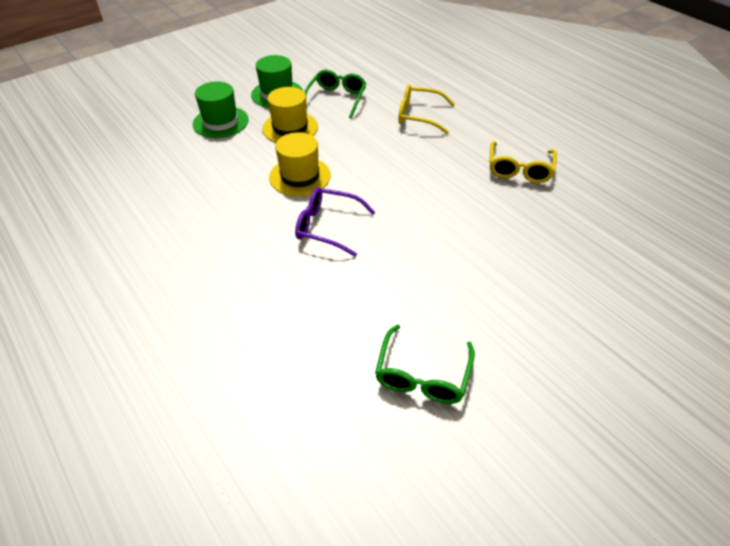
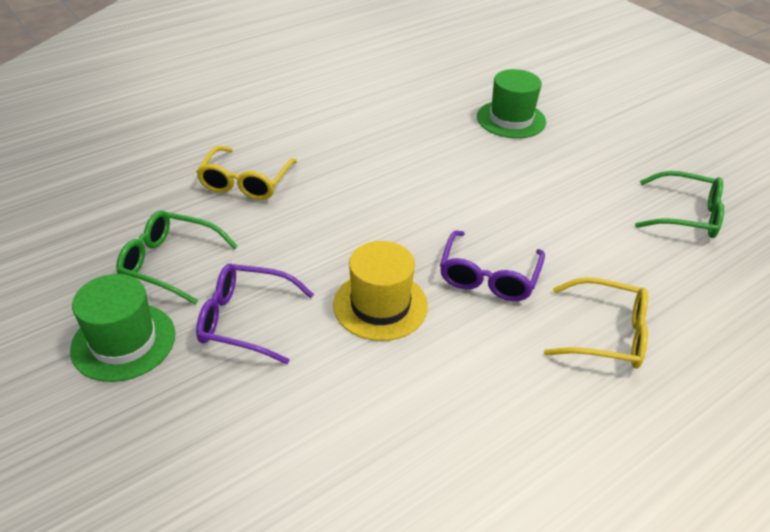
camera: 90 degrees left, 5 degrees down
(220, 122) = (200, 424): green hat -> green hat (511, 119)
(290, 128) = (245, 320): yellow hat -> purple glasses
(519, 169) = (375, 121): yellow glasses -> yellow glasses (606, 334)

